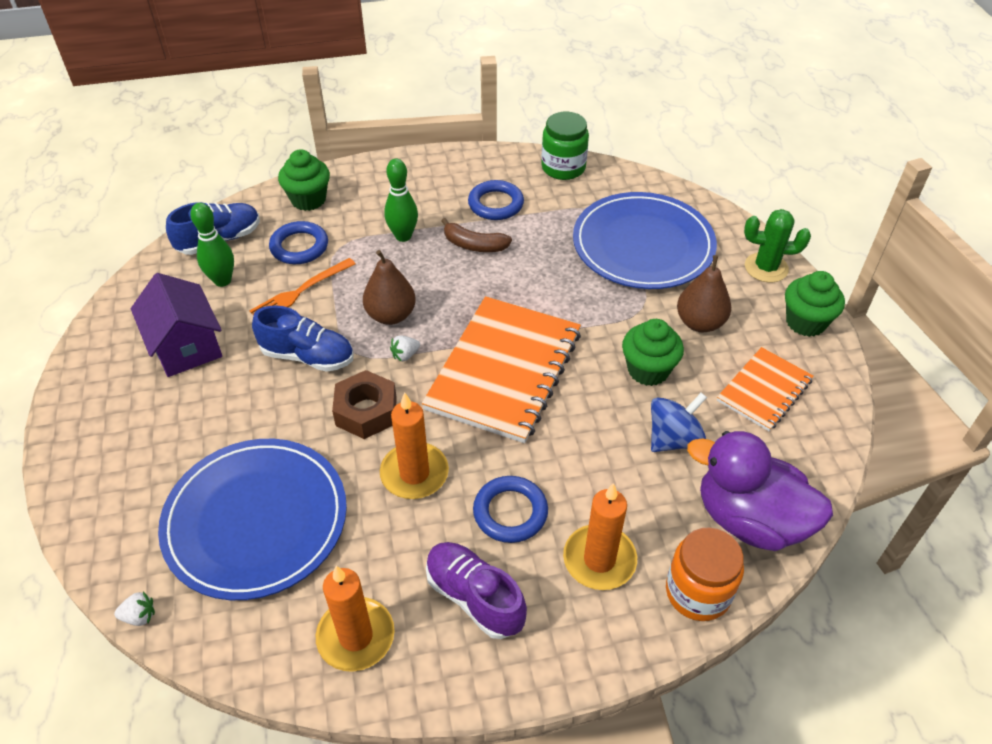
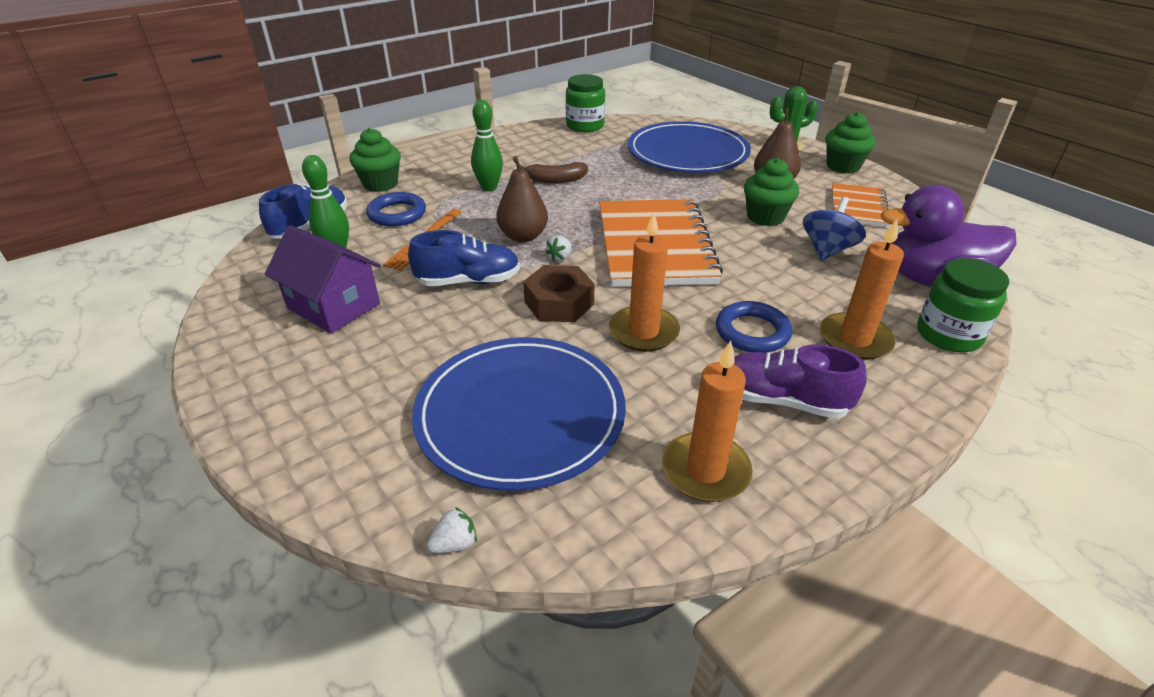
camera: 25 degrees left, 10 degrees down
(495, 204) = (551, 154): blue ring -> none
(698, 592) = (948, 335): orange jar -> green jar

